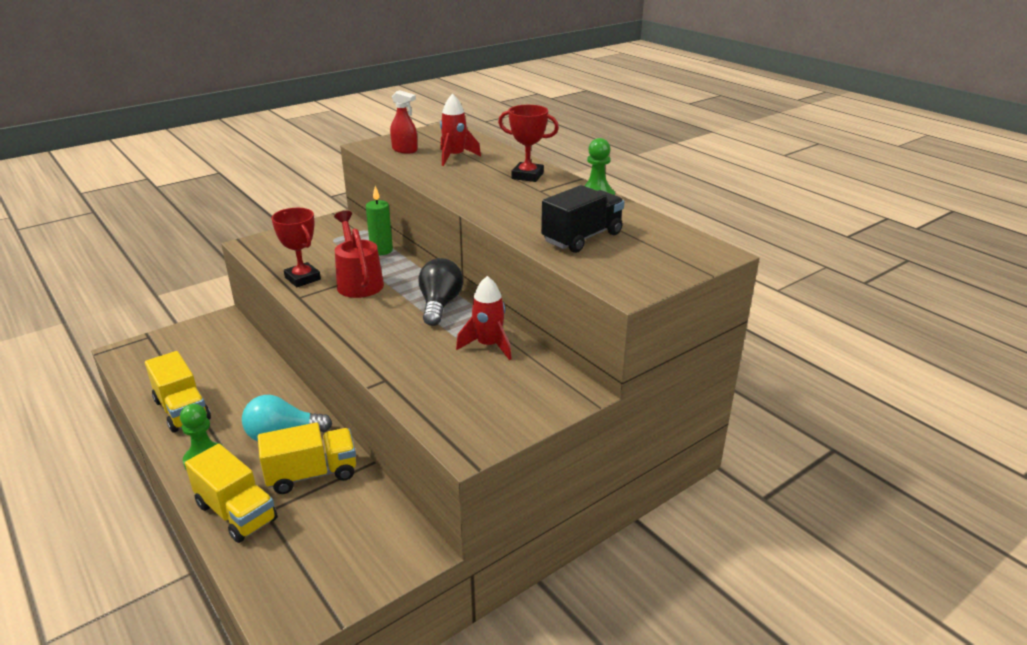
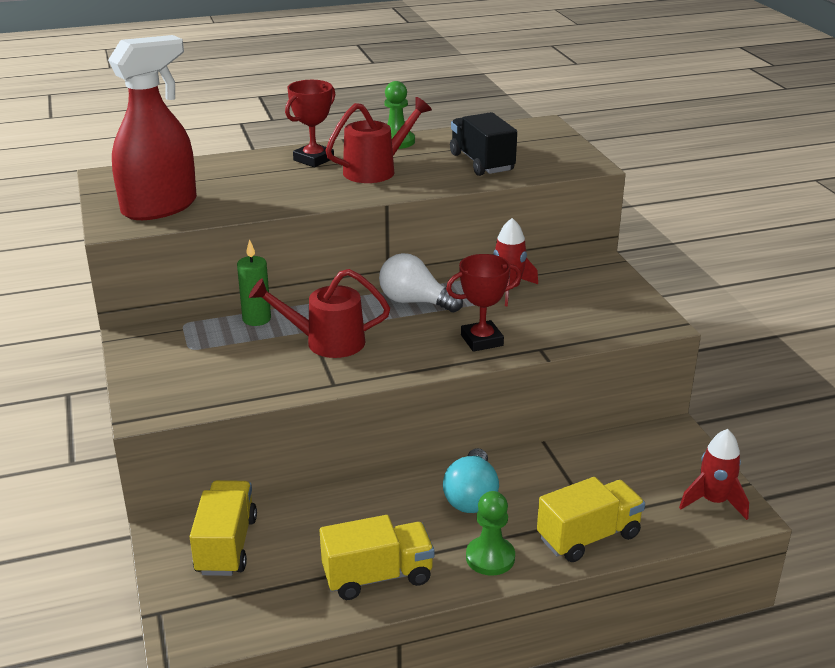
camera: 70 degrees left, 0 degrees up
(302, 278) = (287, 378): red trophy -> red trophy (482, 340)
(312, 474) = (547, 482): yellow truck -> yellow truck (226, 545)
(405, 150) = (160, 207): red spray bottle -> red spray bottle, size x2.15
(439, 305) = (415, 302): black light bulb -> white light bulb
(455, 157) = (217, 184): red rocket -> red rocket (713, 501)
(525, 200) = (376, 170): none -> red watering can

